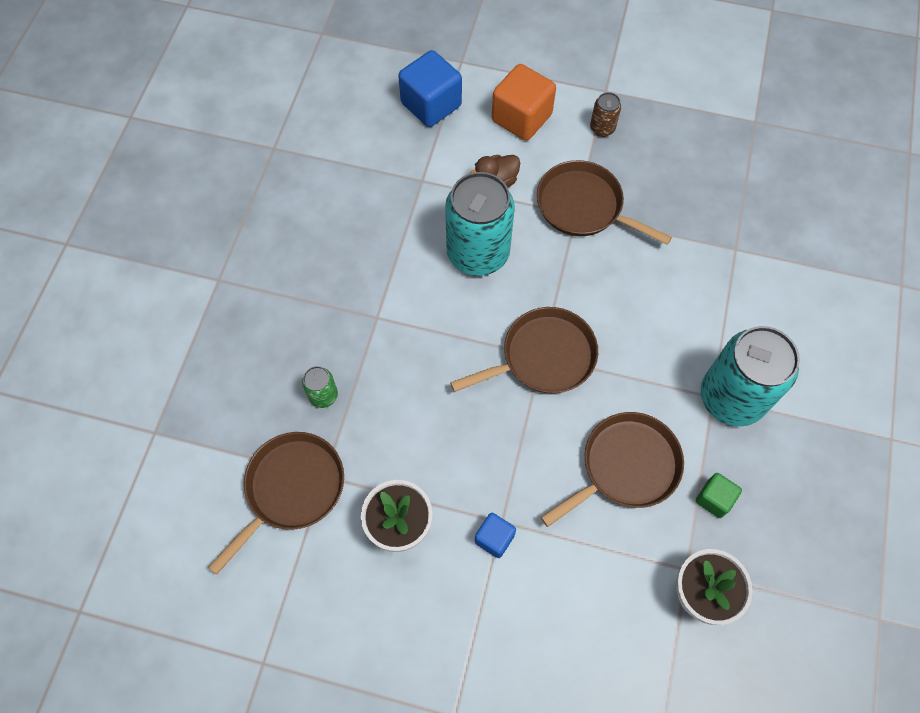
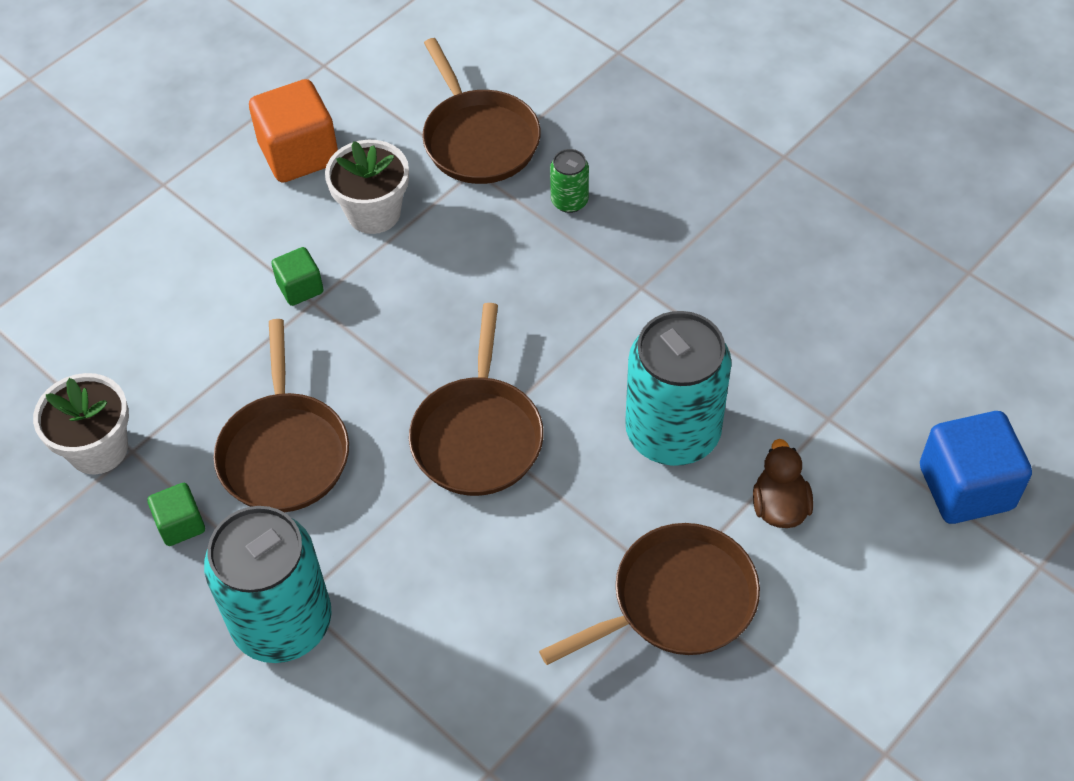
camera: 120 degrees right, 10 degrees down
(494, 538) = (300, 288): blue cube -> green cube
(521, 118) = (884, 598): orange cube -> orange cube (299, 154)
(602, 128) = (809, 705): brown can -> none

